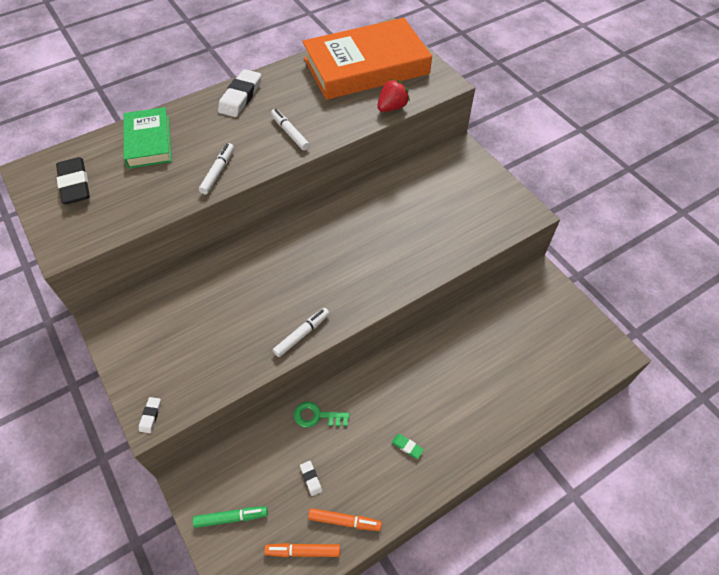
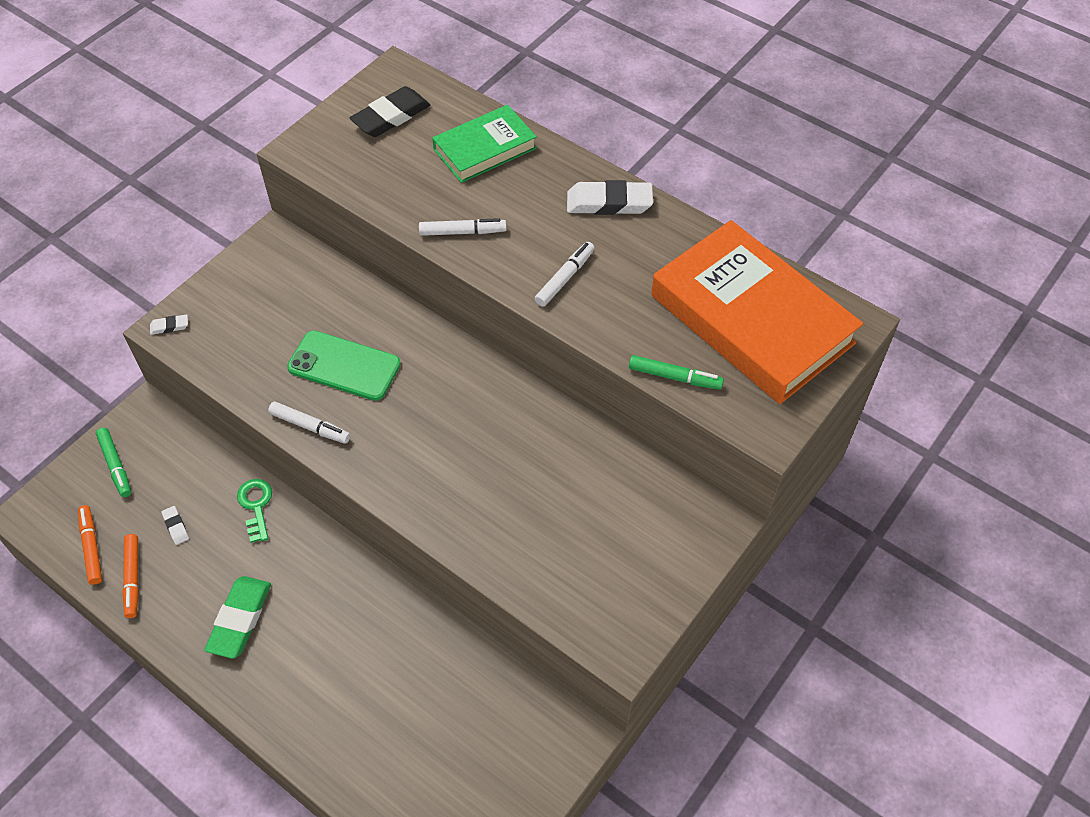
camera: 70 degrees right, 0 degrees up
(258, 301) = (344, 366): none -> green phone
(311, 478) = (176, 526): white eraser -> white eraser turned 75 degrees counterclockwise
(392, 107) = (675, 377): red strawberry -> green marker
(407, 446) = (240, 619): green eraser -> green eraser, size x2.15

